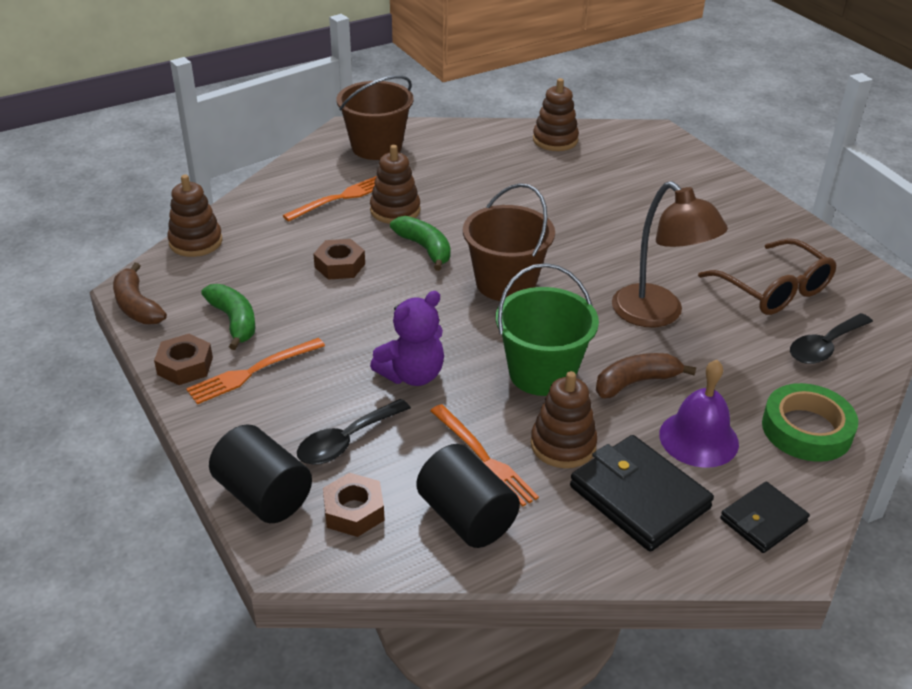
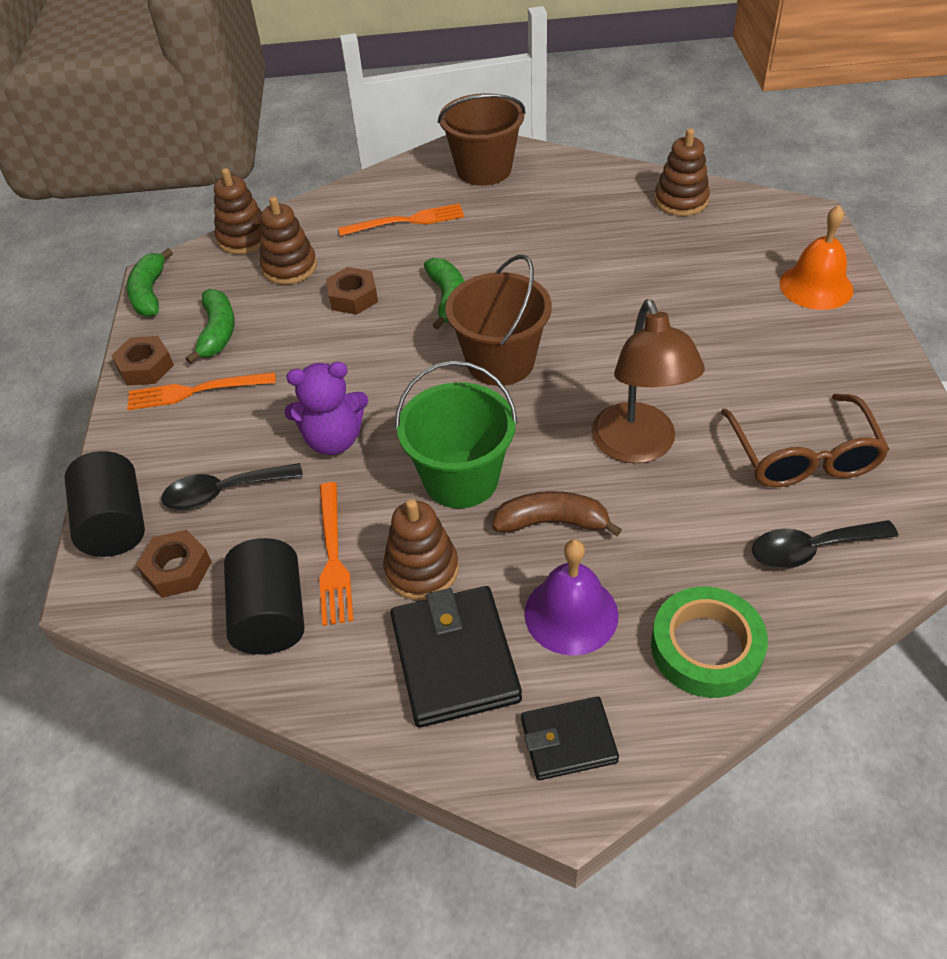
camera: 30 degrees right, 10 degrees up
(137, 306) = (150, 293): brown banana -> green banana
(395, 210) = (450, 248): brown stacking toy -> brown stacking toy (289, 267)
(697, 178) = (816, 286): none -> orange bell

